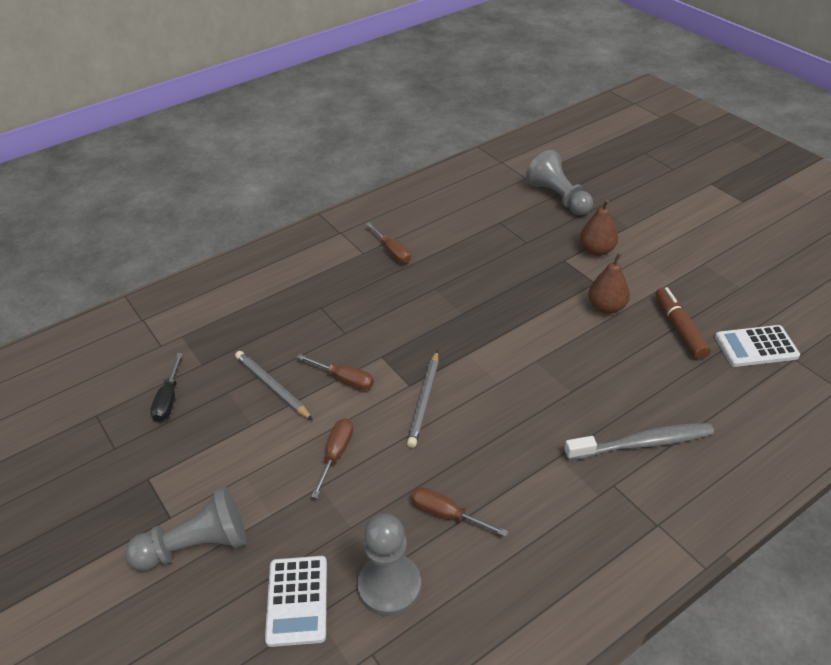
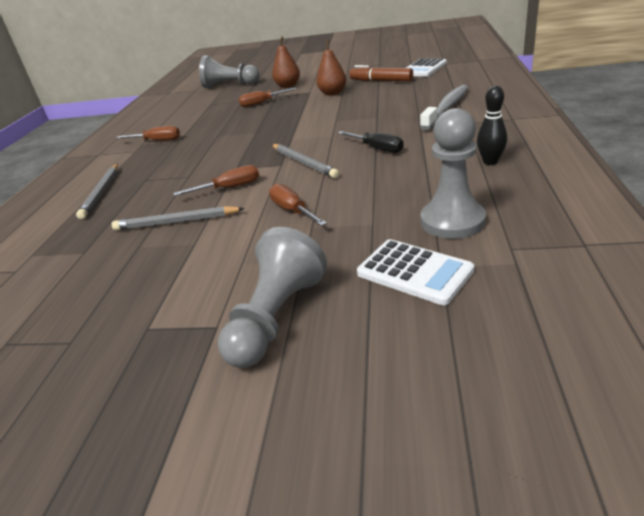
camera: 45 degrees left, 10 degrees down
(168, 400) = (82, 284): black screwdriver -> black screwdriver (377, 148)
(283, 296) = (101, 192): none -> grey pencil
(446, 514) = (415, 180): brown screwdriver -> brown screwdriver (261, 103)
(528, 558) = (490, 162): none -> black bowling pin

